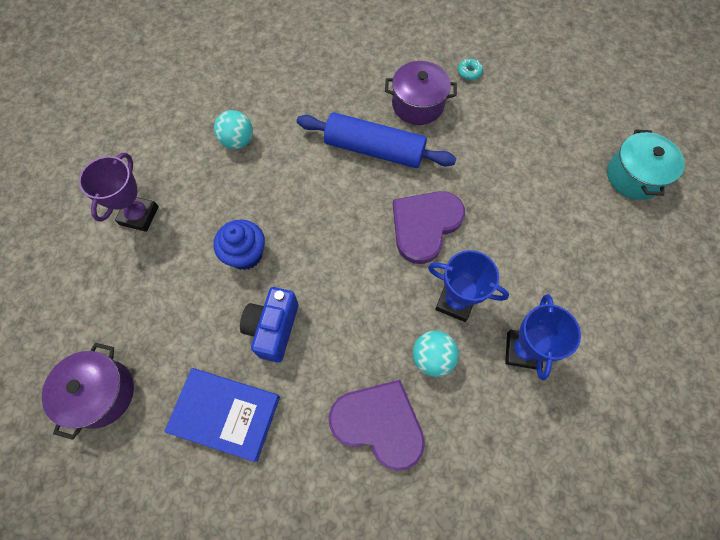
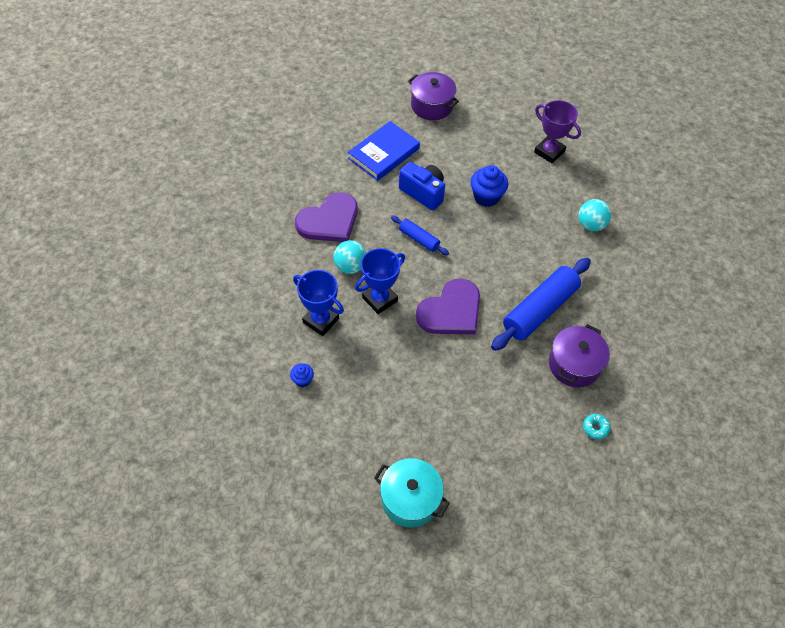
camera: 115 degrees right, 10 degrees down
(348, 300) = (419, 239): none -> blue rolling pin
(425, 225) = (451, 311): purple heart -> purple heart turned 75 degrees clockwise
(601, 328) = (302, 380): none -> blue cupcake

